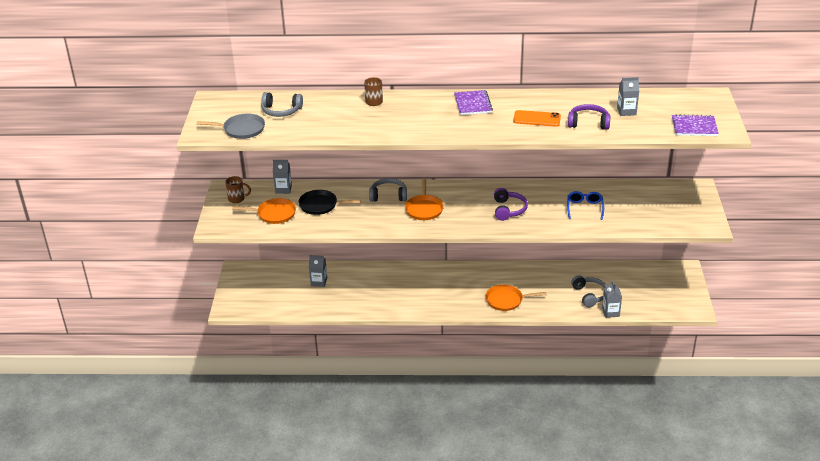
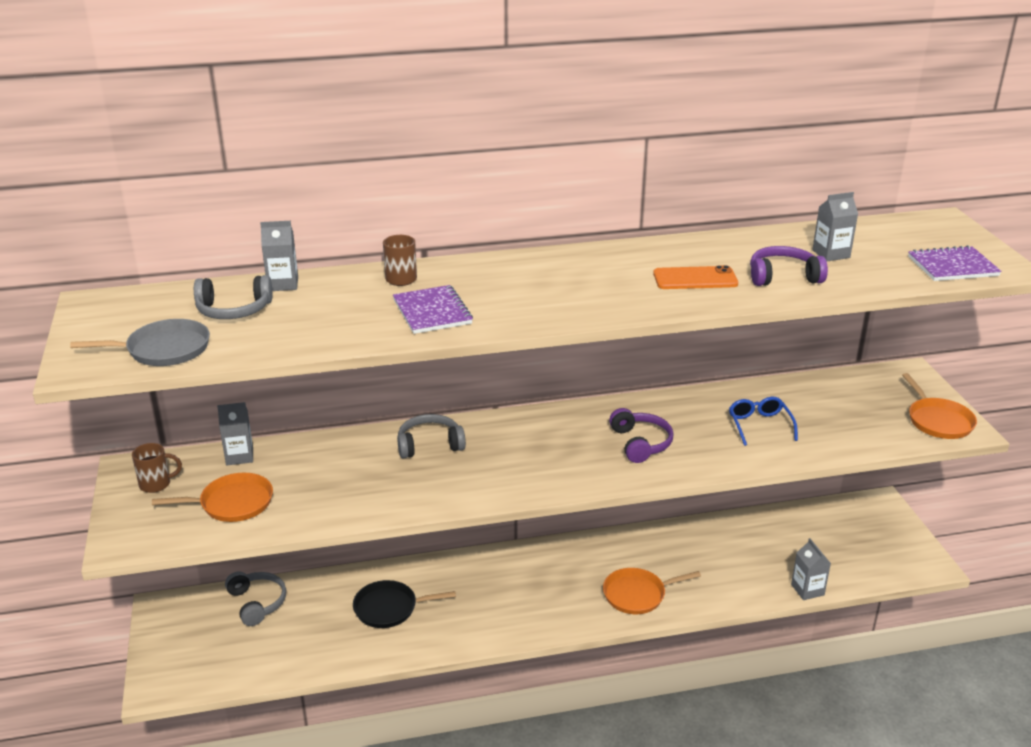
camera: 15 degrees left, 5 degrees down
(319, 282) = (313, 609): grey carton -> grey carton (283, 284)
(320, 205) = (314, 476): black pan -> black pan (389, 608)
(424, 209) = (499, 460): orange pan -> orange pan (938, 421)
(473, 104) = (575, 266): purple notebook -> purple notebook (432, 312)
(589, 295) = (762, 566): grey headphones -> grey headphones (257, 603)

